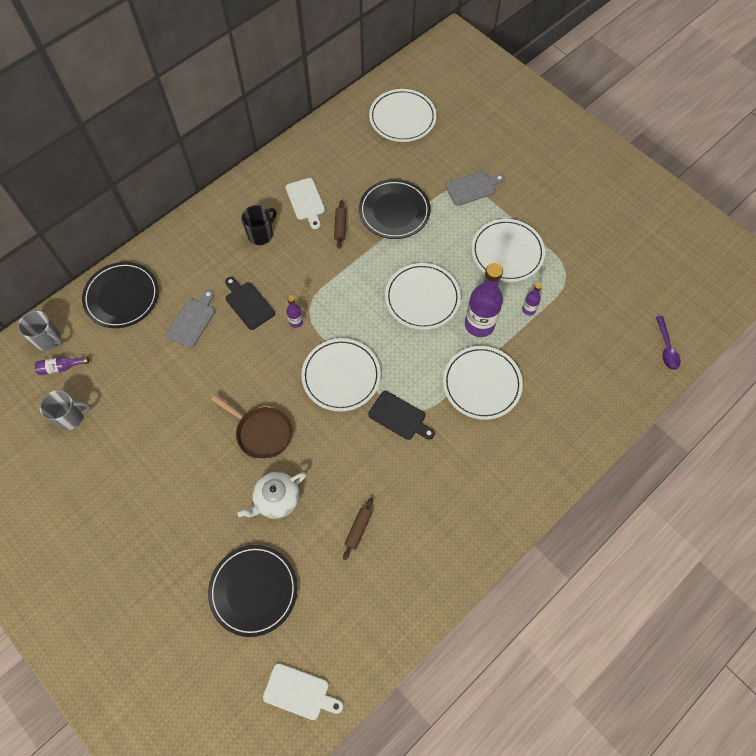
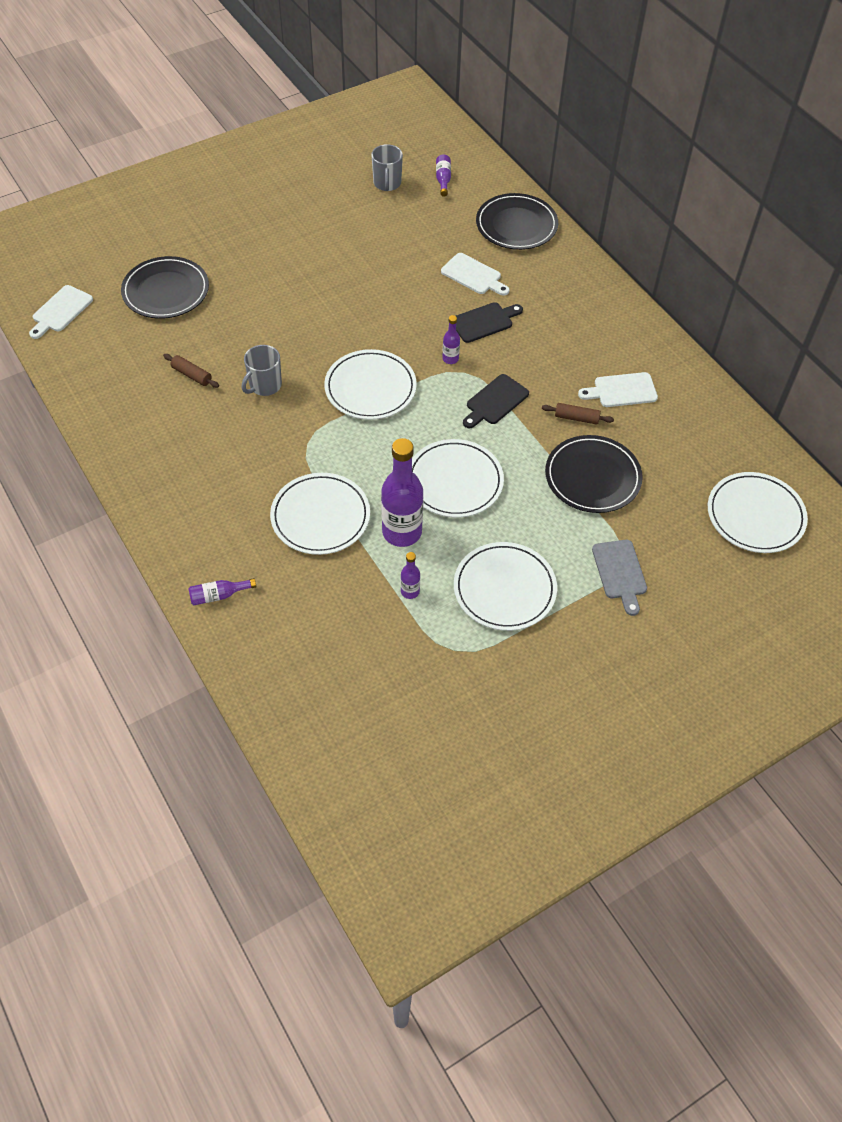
camera: 100 degrees right, 10 degrees down
(48, 339) = (477, 172): grey mug -> grey mug (264, 385)
(192, 320) = (473, 275): grey cutting board -> white cutting board
(261, 234) = (578, 343): black mug -> none
(261, 432) = (324, 315): brown pan -> none
(276, 499) = (248, 317): white teapot -> none
(399, 417) = (304, 430): black cutting board -> black cutting board (495, 401)
(575, 438) = (219, 595): none -> purple bottle
(666, 347) = (309, 742): purple spoon -> none

